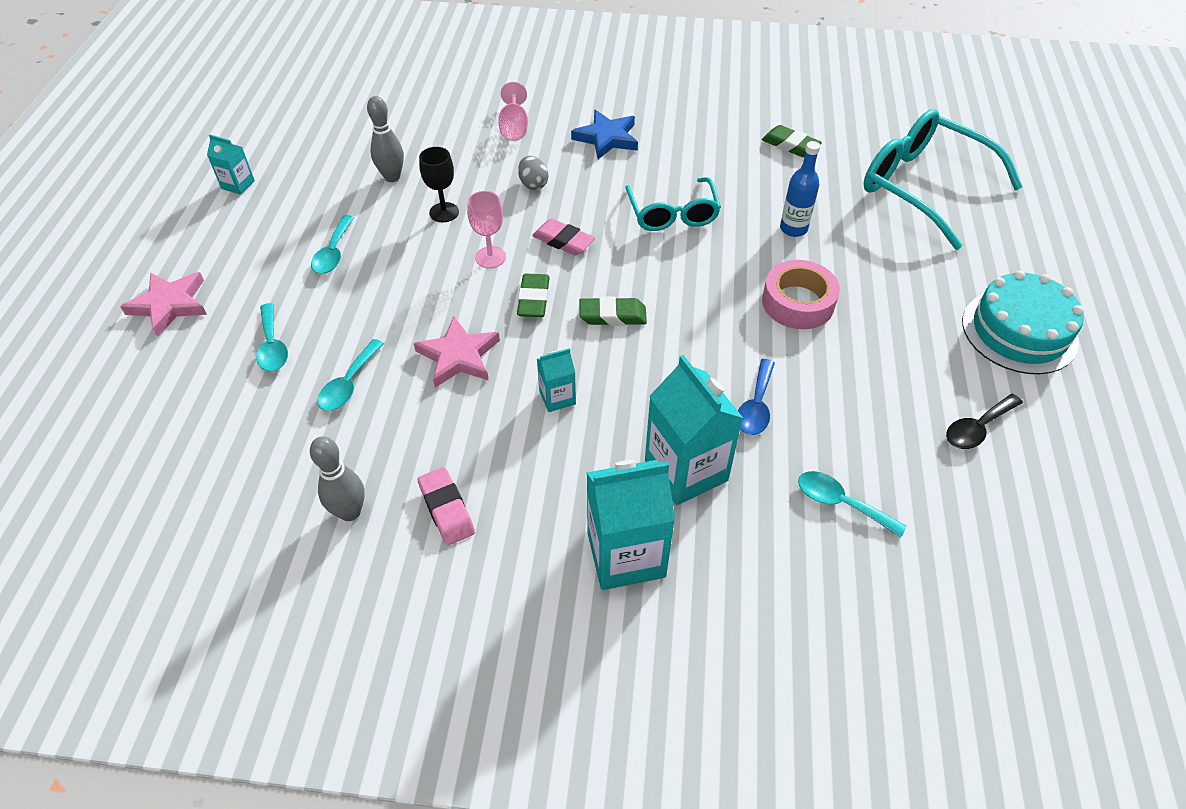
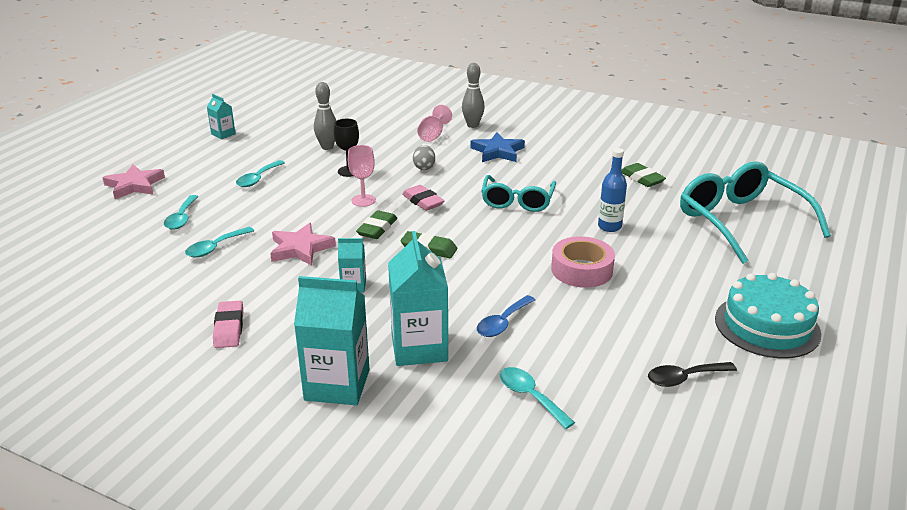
camera: 20 degrees right, 20 degrees down
(350, 512) = (164, 314): grey bowling pin -> grey bowling pin (472, 125)

